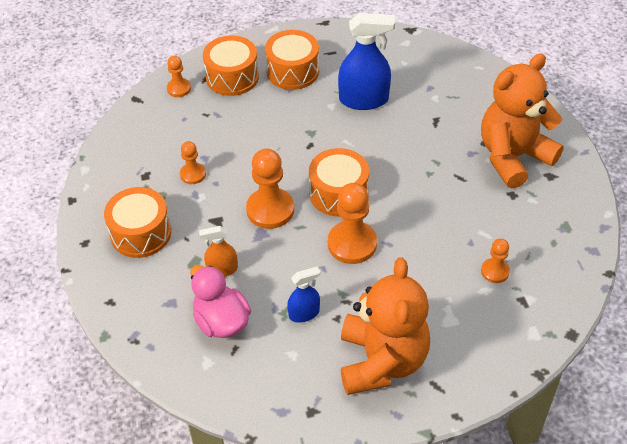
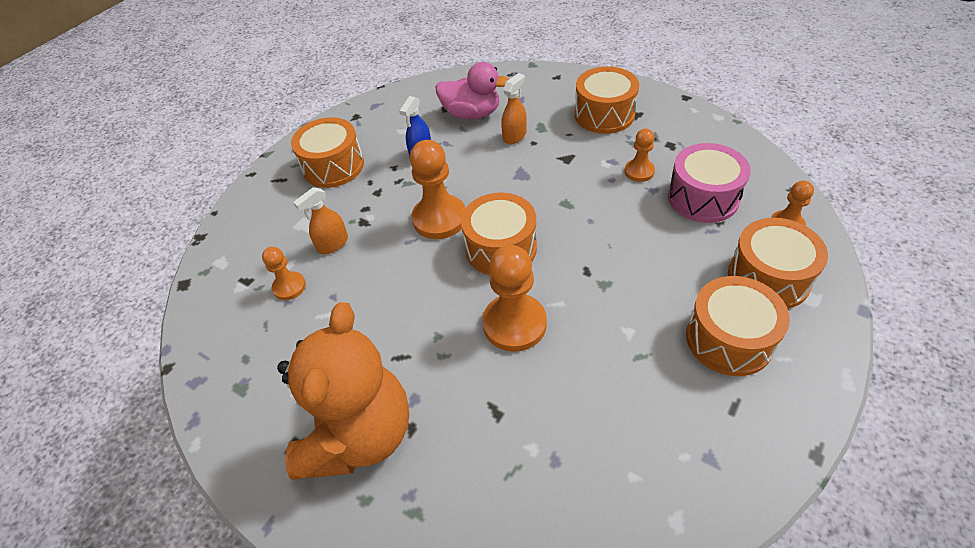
camera: 140 degrees right, 0 degrees up
(189, 132) = (703, 197): none -> pink drum
(270, 210) = (539, 193): orange pawn -> orange pawn (514, 324)
(364, 100) = (606, 369): blue spray bottle -> none
(381, 361) = (333, 166): orange teddy bear -> orange drum
(441, 282) = (333, 244): none -> orange spray bottle

